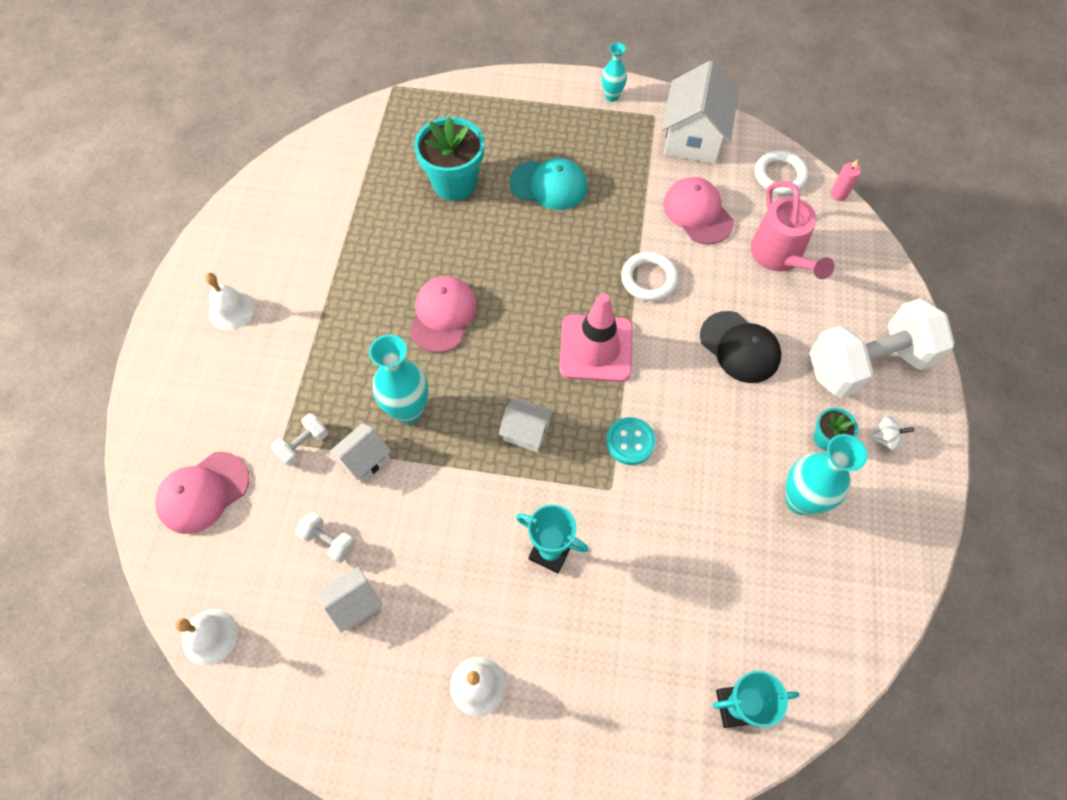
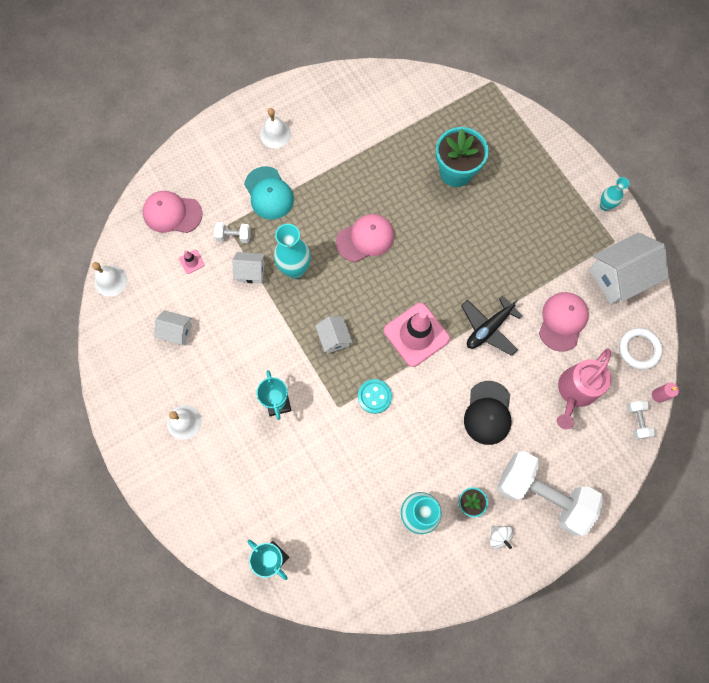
camera: 50 degrees right, 10 degrees up
(285, 517) = (191, 262): none -> pink traffic cone
(329, 541) = (196, 292): white dumbbell -> white dumbbell (637, 421)
(549, 185) = (503, 223): turquoise cap -> turquoise cap (269, 193)
(648, 279) = (488, 328): white ring -> black plane

